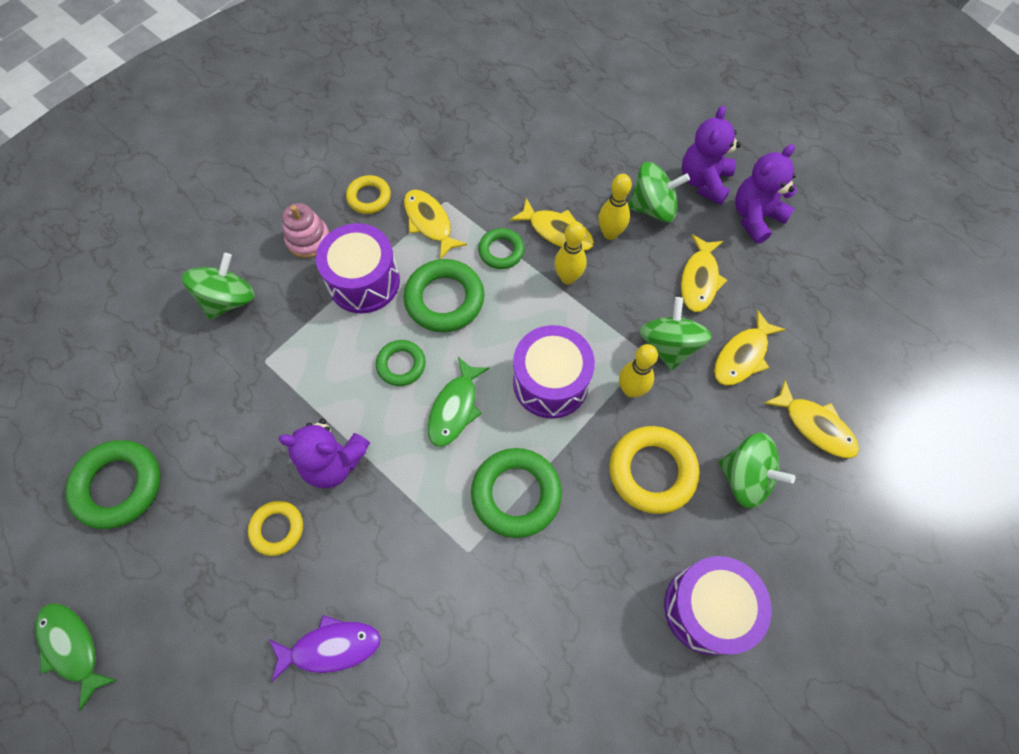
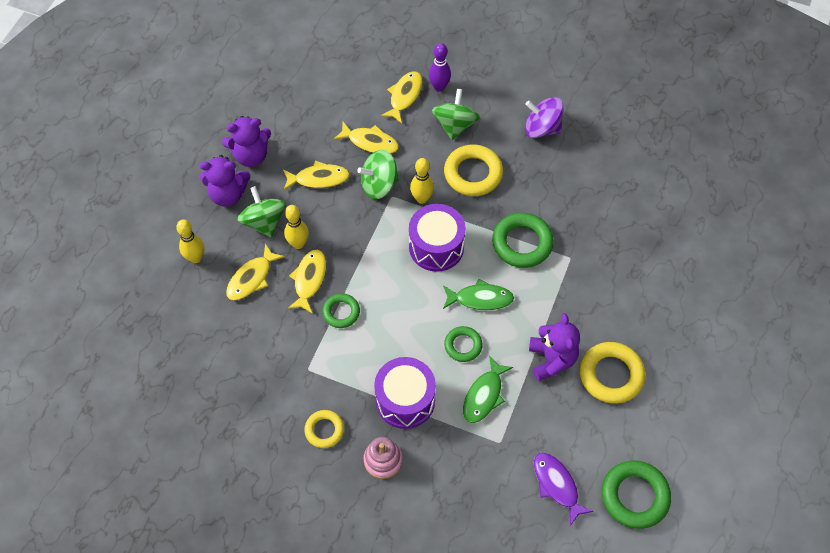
camera: 110 degrees left, 5 degrees down
(72, 647) = (741, 464): green fish -> green fish (484, 395)
(229, 299) = (461, 496): green spinning top -> none
(277, 529) = (611, 375): yellow ring -> yellow ring, size x1.68
(331, 647) = (661, 312): purple fish -> purple fish (557, 485)
(429, 222) = (333, 373): yellow fish -> yellow fish (252, 278)
(444, 299) = (398, 336): green ring -> none
(568, 278) = (348, 260): yellow bowling pin -> yellow bowling pin (196, 258)
(707, 608) = (542, 128): purple drum -> purple spinning top
(755, 217) = (251, 155): purple teddy bear -> purple teddy bear turned 45 degrees counterclockwise
(823, 481) = (439, 87): none -> purple bowling pin

